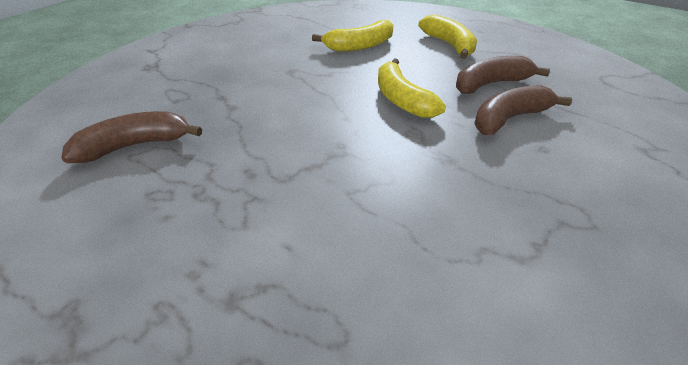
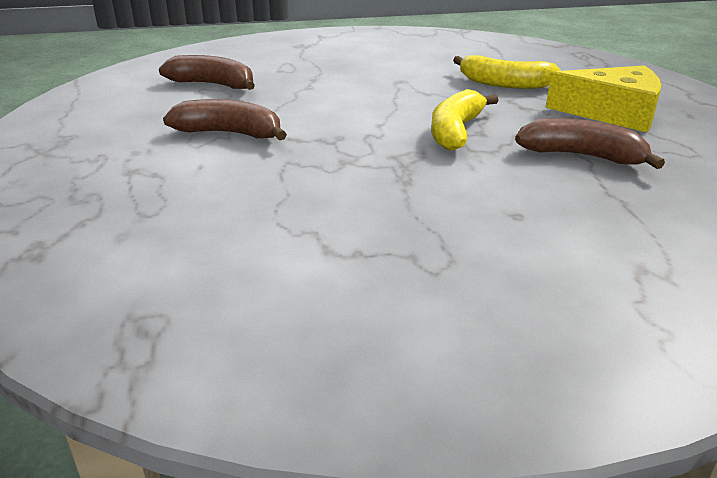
camera: 45 degrees right, 10 degrees down
(449, 44) = (612, 113): yellow banana -> yellow cheese
(509, 119) = (534, 184): brown banana -> brown banana (229, 133)

